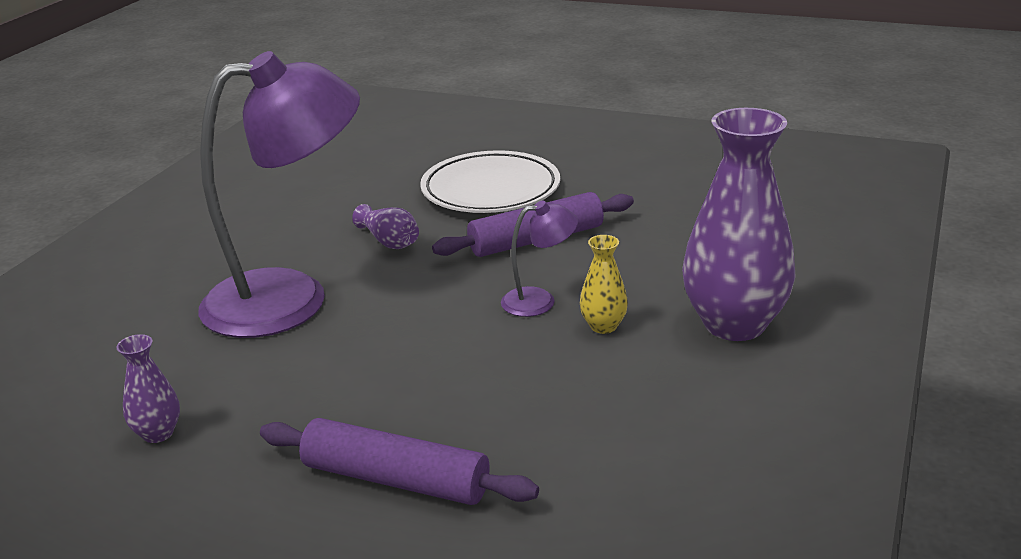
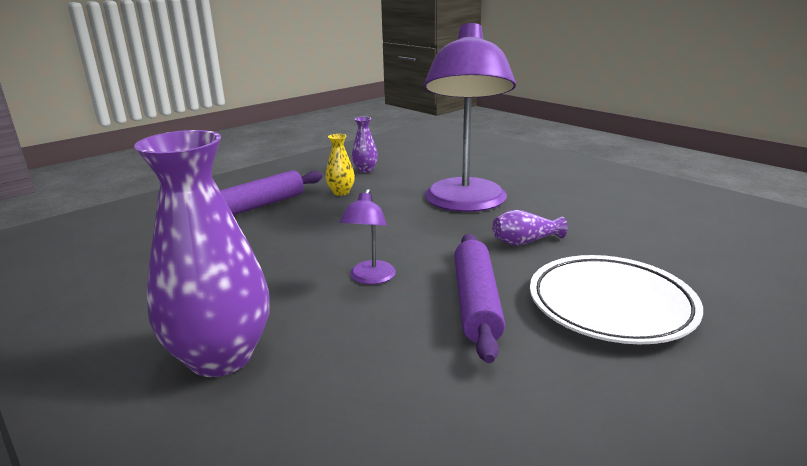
camera: 115 degrees right, 5 degrees down
(603, 326) = (303, 294): yellow vase -> yellow vase (341, 192)

